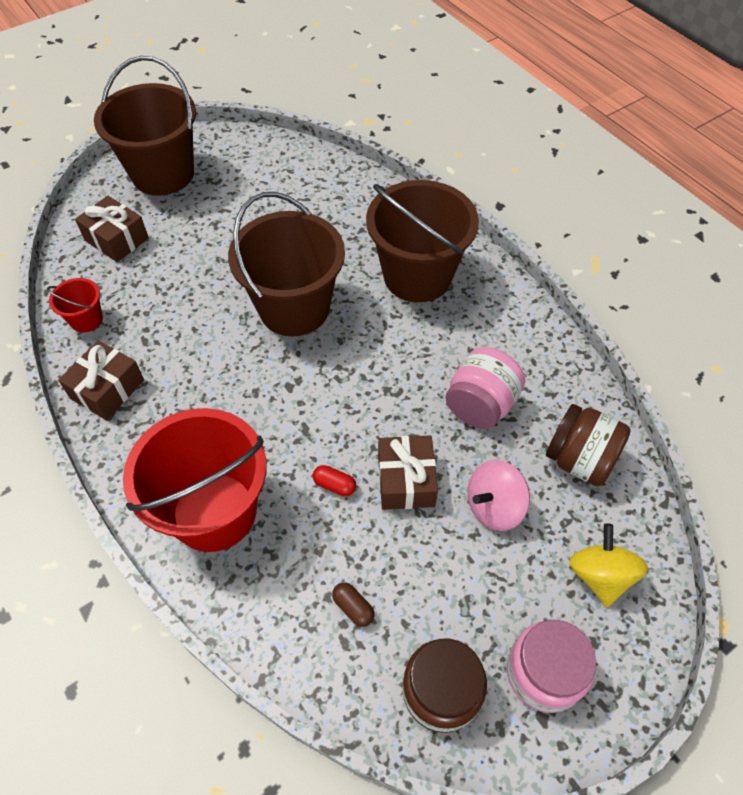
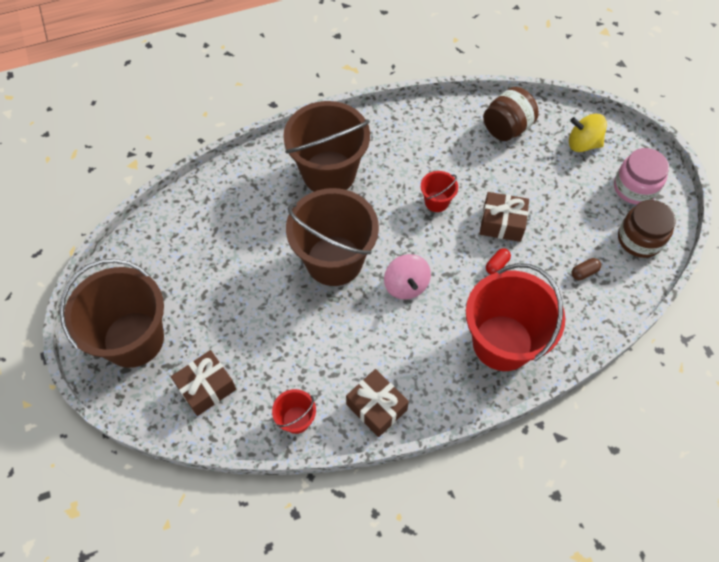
camera: 75 degrees left, 5 degrees up
(415, 395) = (436, 202): none -> red bucket
(480, 405) = (454, 167): pink jar -> none
(494, 506) = (530, 181): pink spinning top -> pink spinning top (406, 285)

